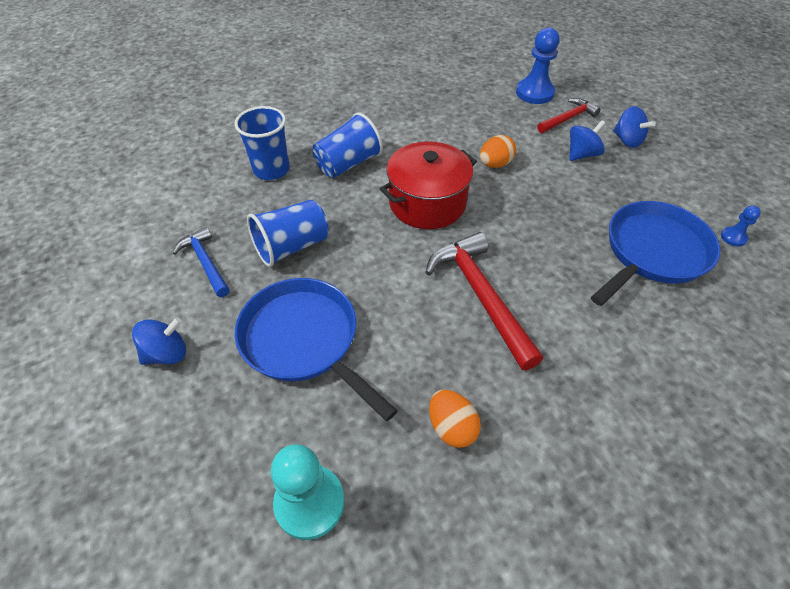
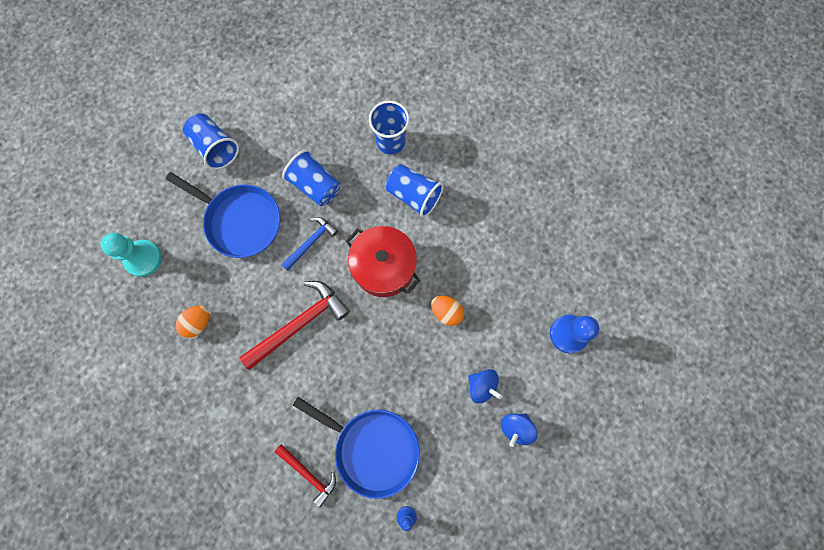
camera: 75 degrees right, 25 degrees up
(167, 353) = (215, 148): blue spinning top -> blue cup
(205, 262) = (288, 137): blue hammer -> blue hammer (311, 242)
(304, 340) = (240, 221): blue pan -> blue pan turned 90 degrees clockwise
(568, 118) = (534, 370): red hammer -> red hammer (308, 474)

